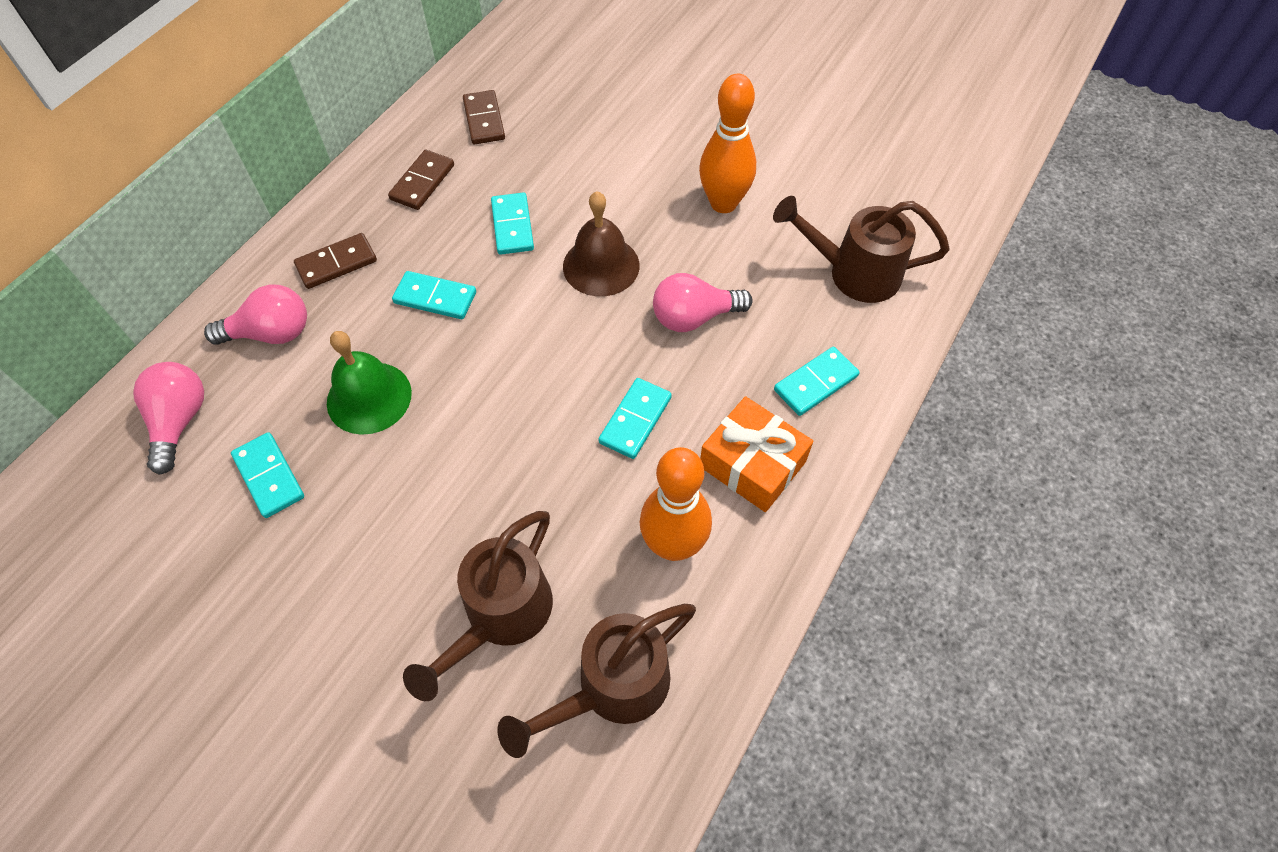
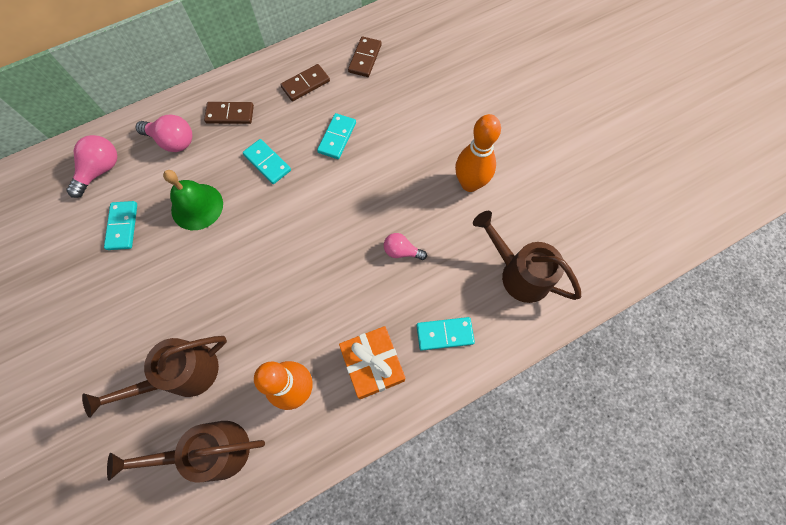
camera: 30 degrees right, 10 degrees up
(601, 265) = (370, 189): brown bell -> none
(635, 420) = (326, 299): turquoise domino -> none
(694, 317) = (401, 251): pink light bulb -> pink light bulb, size x0.65

